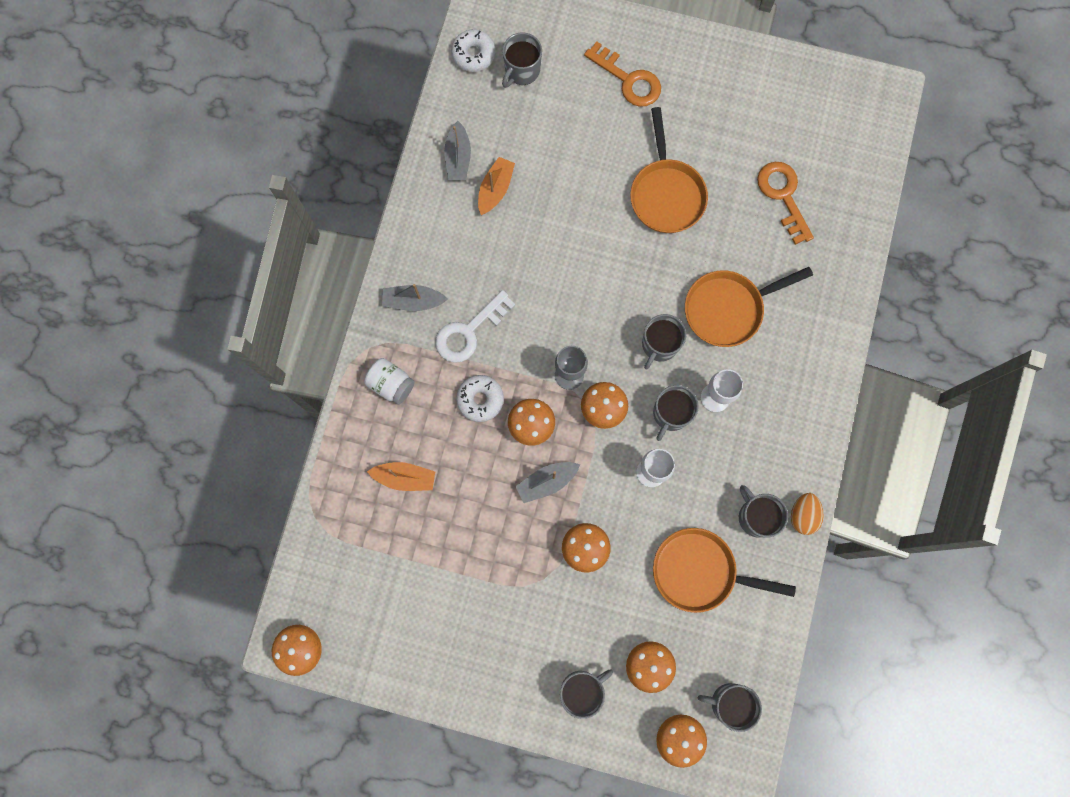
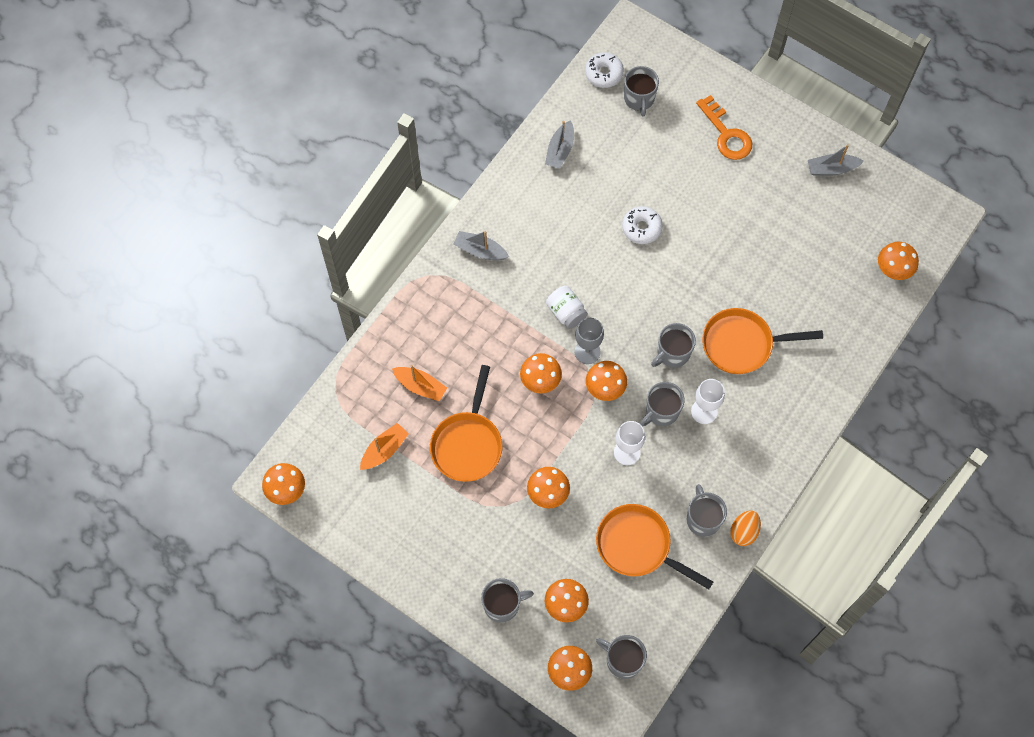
camera: 20 degrees right, 10 degrees down
(391, 384) = (437, 309): white jar -> white jar (566, 312)
(469, 331) = (517, 289): white key -> none
(480, 399) = (506, 346): white donut -> white donut (641, 228)
(495, 189) = (581, 185): orange boat -> orange boat (384, 450)
(522, 71) = (639, 99): grey mug -> grey mug turned 60 degrees counterclockwise
(547, 482) = (536, 430): grey boat -> grey boat (832, 169)
(666, 194) = (724, 235): orange pan -> orange pan (468, 444)
(783, 196) = (824, 269): orange key -> none
(853, 172) = (893, 270): none -> orange mushroom

